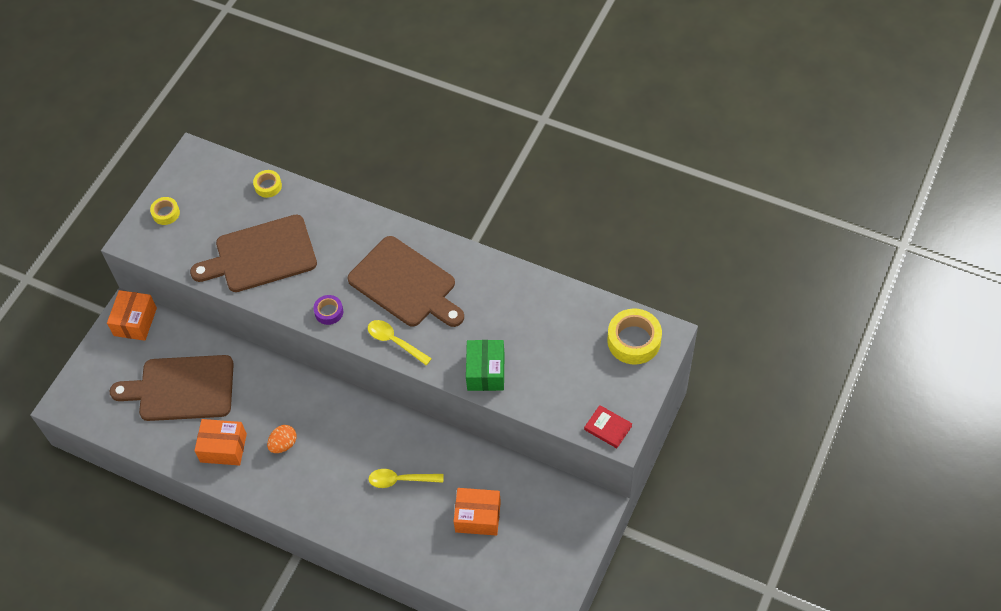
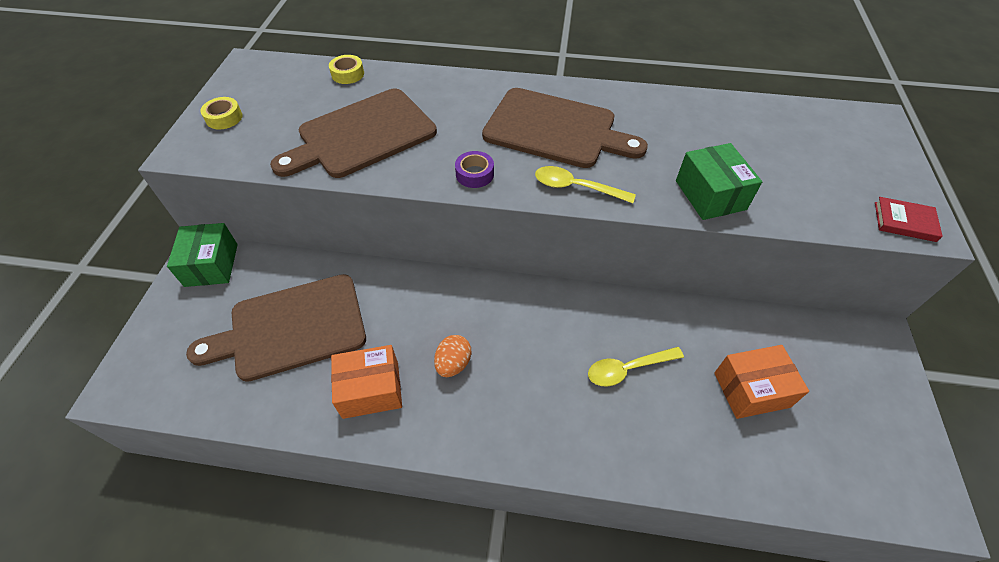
camera: 20 degrees left, 5 degrees down
(135, 321) = (211, 265): orange box -> green box
(634, 341) = (851, 130): yellow tape -> none

